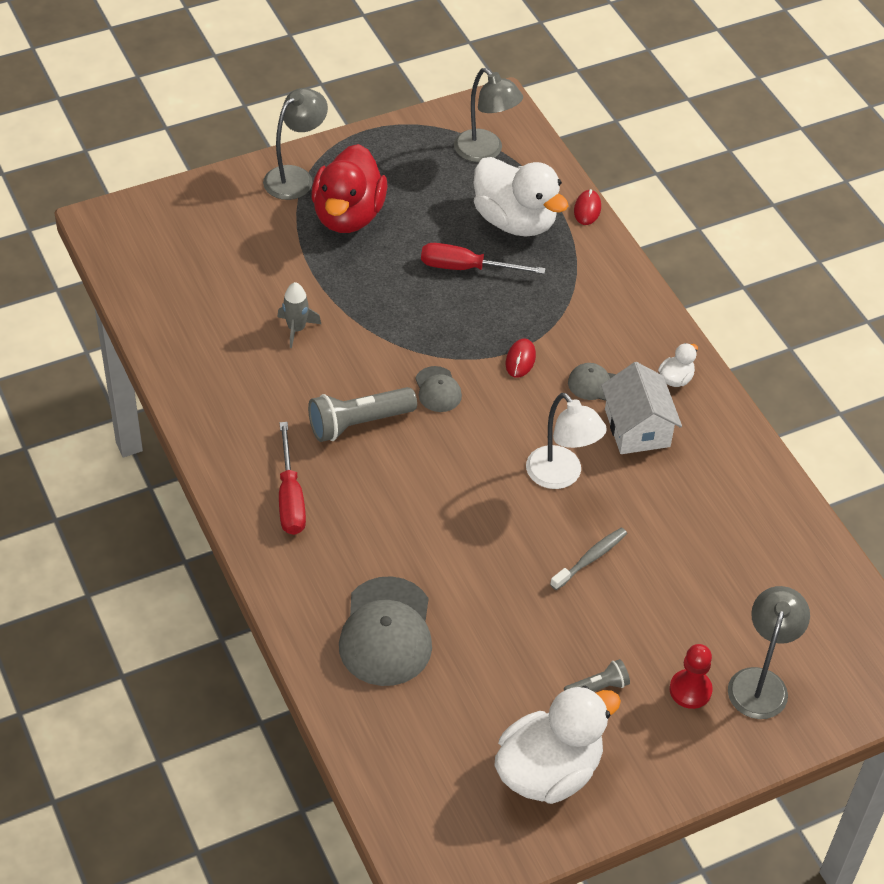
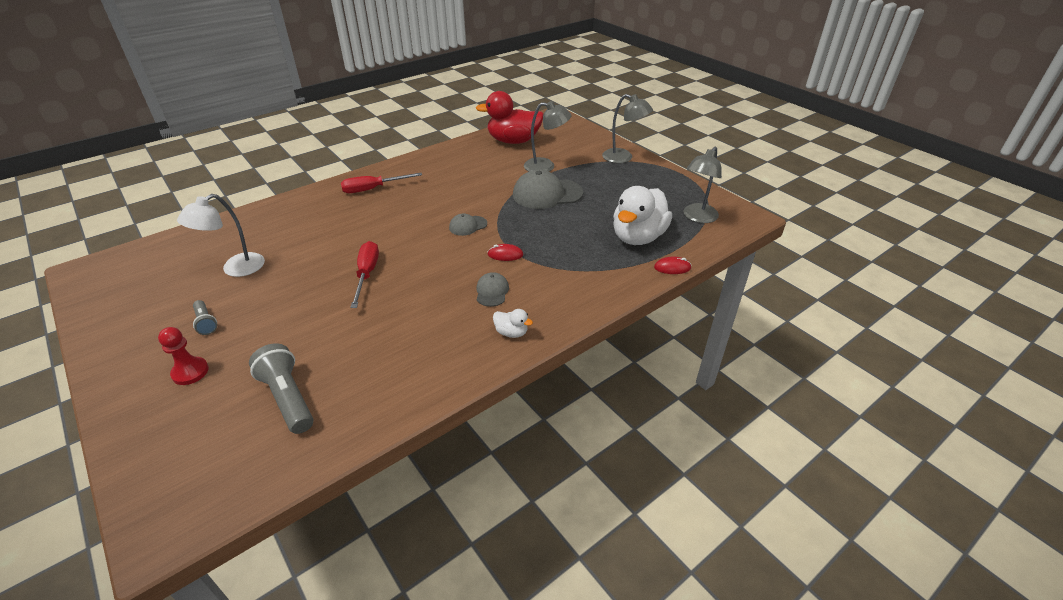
camera: 80 degrees right, 10 degrees down
(296, 329) = (501, 174): grey rocket -> none
(348, 216) = (602, 177): red duck -> red duck (513, 141)
(358, 423) = (433, 202): grey flashlight -> grey flashlight (288, 398)
(386, 632) = (270, 232): grey cap -> grey cap (547, 194)
(466, 268) = (581, 223): red screwdriver -> red screwdriver (367, 274)
(549, 771) = (141, 308): white duck -> none
(561, 476) = (400, 284): white lamp -> white lamp (235, 269)
(590, 558) = (324, 307): grey toothbrush -> none
(637, 428) = (453, 316): white house -> none
(760, 682) = (186, 415): grey lamp -> grey lamp (546, 166)

